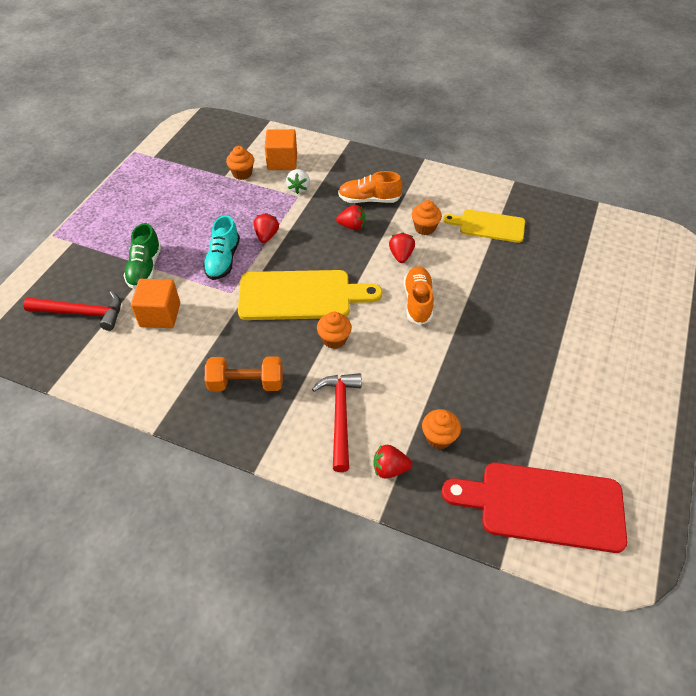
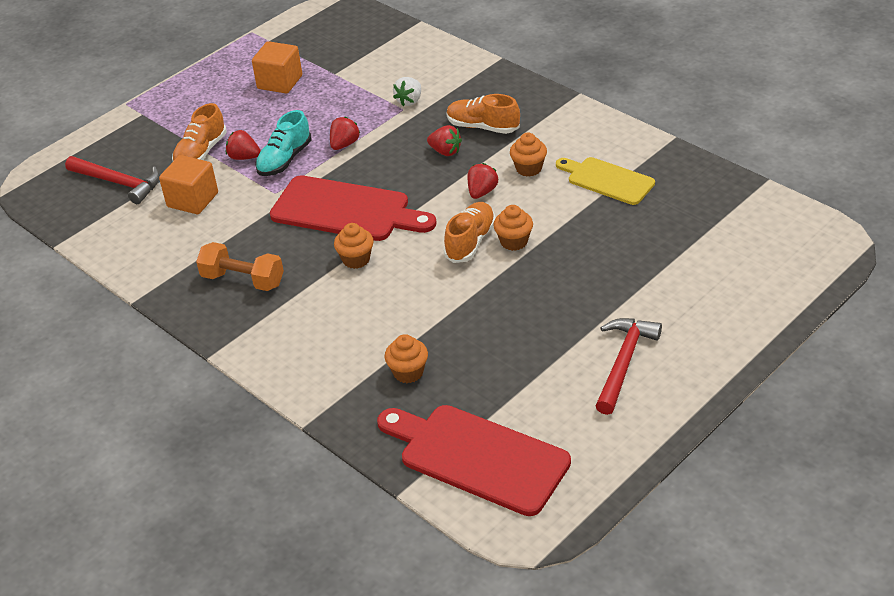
camera: 25 degrees right, 10 degrees down
(145, 268) = (201, 153): green shoe -> orange shoe
(242, 174) = (355, 74): orange cupcake -> orange cupcake (514, 241)
(282, 162) = (407, 69): orange cube -> orange cube (280, 82)
(301, 295) = (346, 210): yellow cutting board -> red cutting board
(340, 416) = (319, 330): red hammer -> red hammer (624, 363)
(390, 469) = (340, 387): red strawberry -> red strawberry (244, 157)

